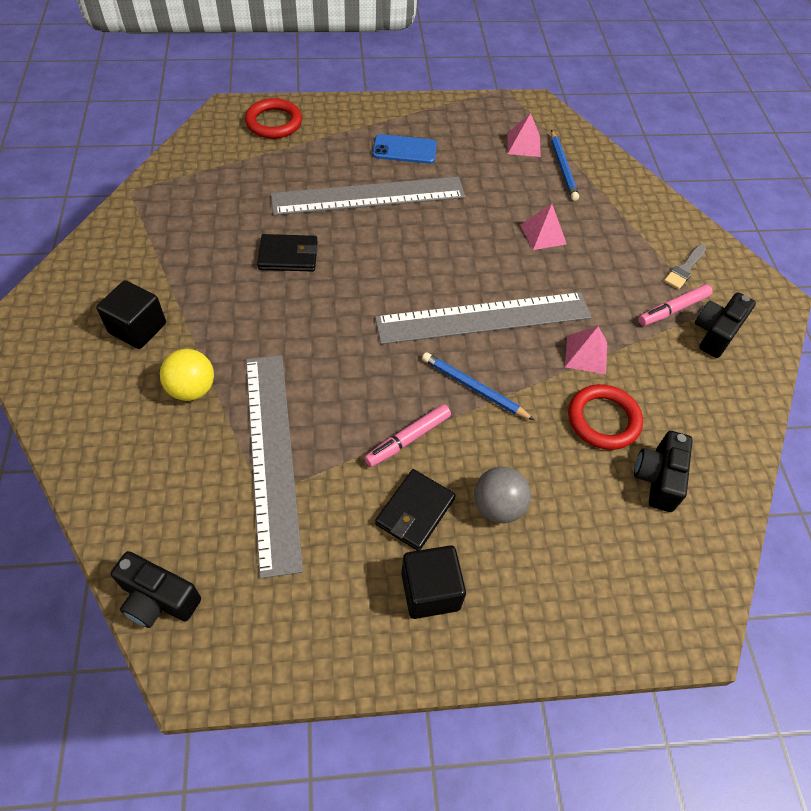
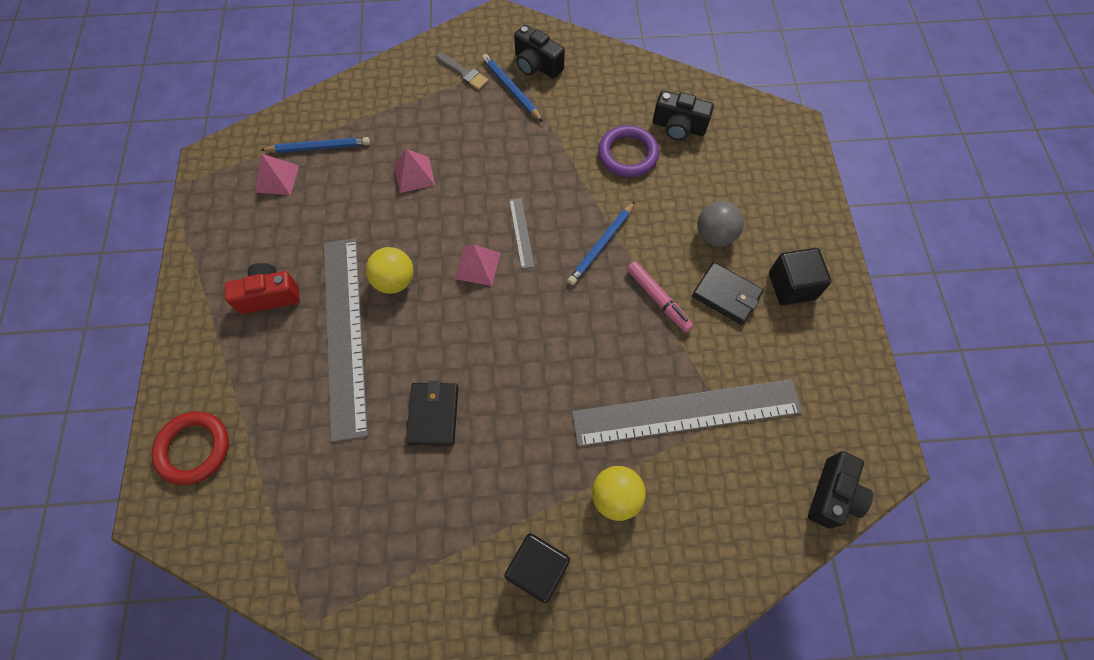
camera: 85 degrees left, 10 degrees up
(404, 150) = (269, 296): blue phone -> red camera
(422, 225) = (394, 281): none -> yellow ball
(483, 318) = (521, 232): grey ruler -> grey ruler, size x0.40
(586, 354) = (561, 158): pink pyramid -> pink pyramid (477, 265)
(603, 420) = (627, 154): red ring -> purple ring
(673, 309) = (511, 89): pink marker -> blue pencil

